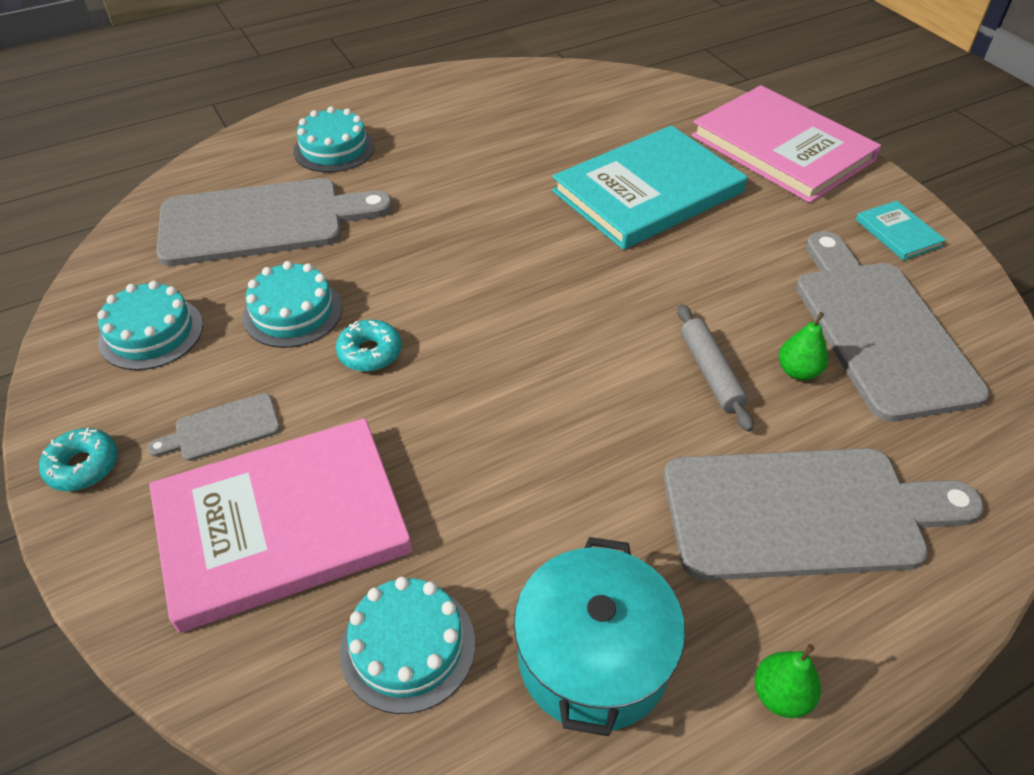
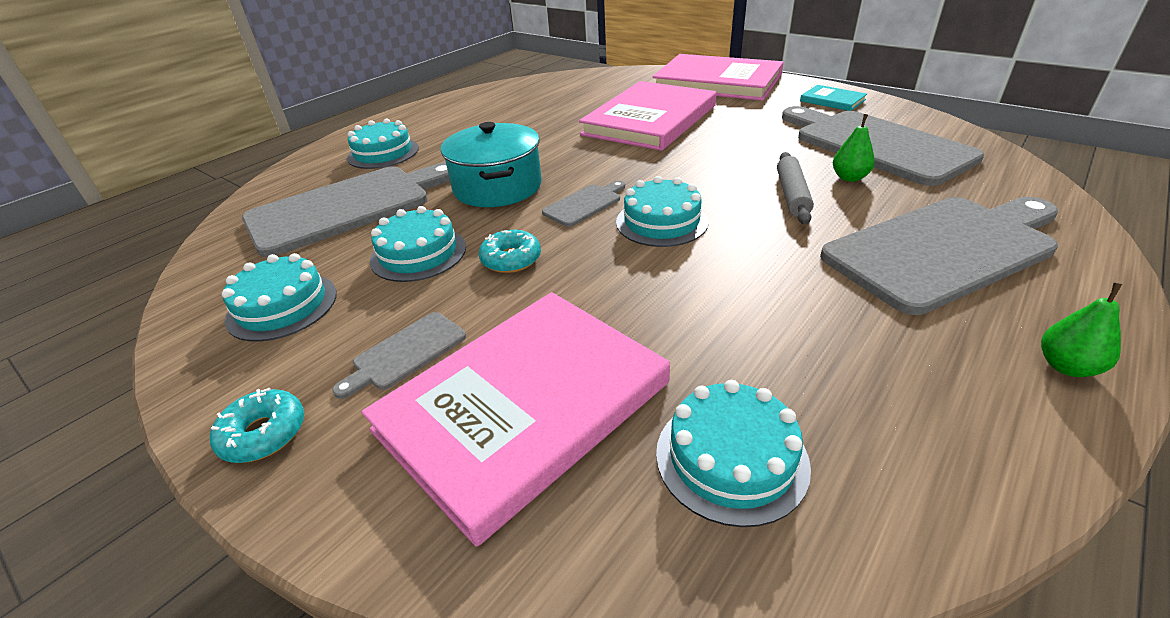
camera: 20 degrees left, 10 degrees down
(485, 303) = (584, 204): none -> grey cutting board
(544, 358) = (661, 221): none -> turquoise cake
(593, 657) = (900, 399): turquoise pot -> turquoise pot (497, 187)
(647, 192) = (650, 120): turquoise book -> pink book
(710, 372) = (792, 195): grey rolling pin -> grey rolling pin turned 45 degrees clockwise

